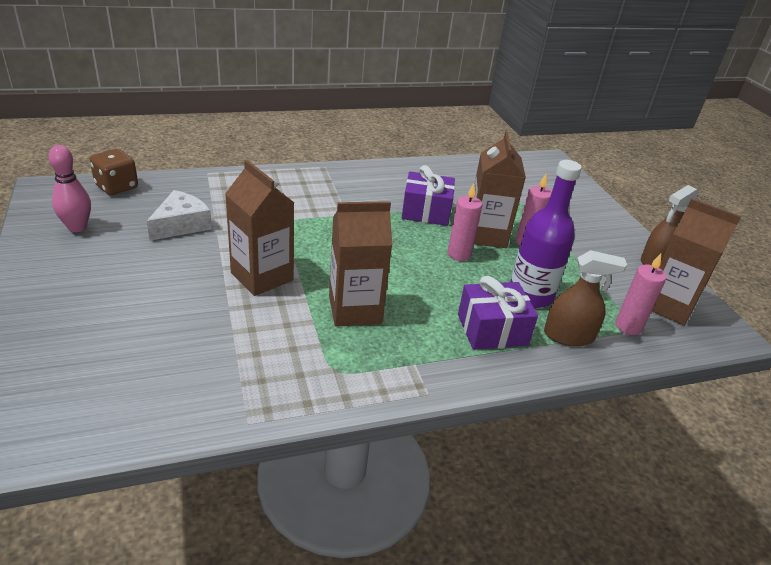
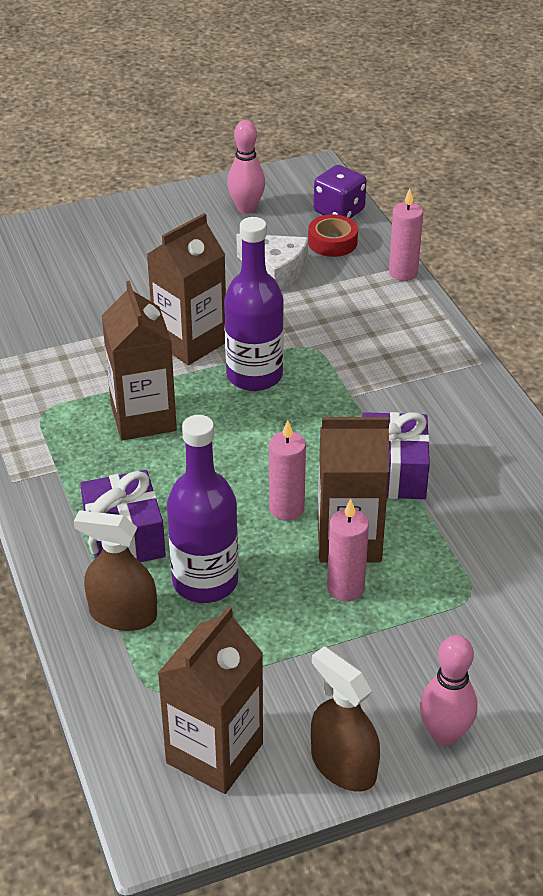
camera: 90 degrees right, 5 degrees up
(117, 187) = (339, 211): brown dice -> purple dice
(158, 195) = (332, 242): none -> red tape
(315, 250) = (254, 375): none -> purple bottle
(568, 336) = (123, 614): brown spray bottle -> brown spray bottle turned 105 degrees clockwise
(622, 227) = (444, 734): none -> pink bowling pin
(628, 326) = (153, 688): pink candle -> pink candle (403, 273)

